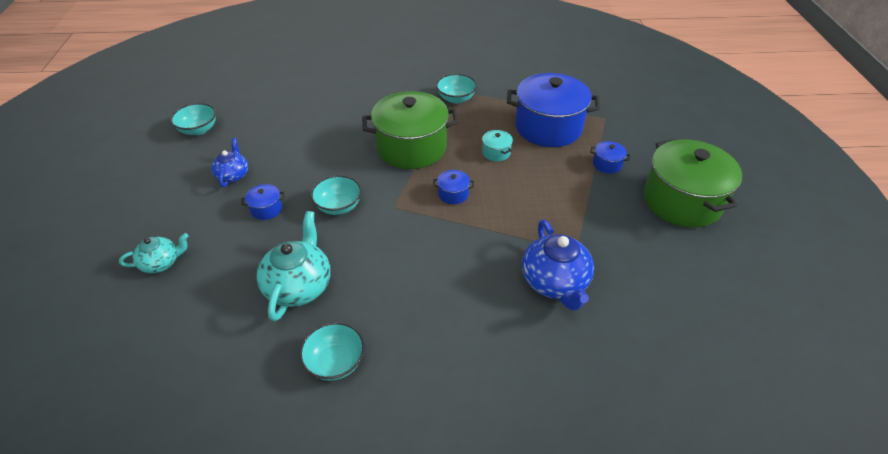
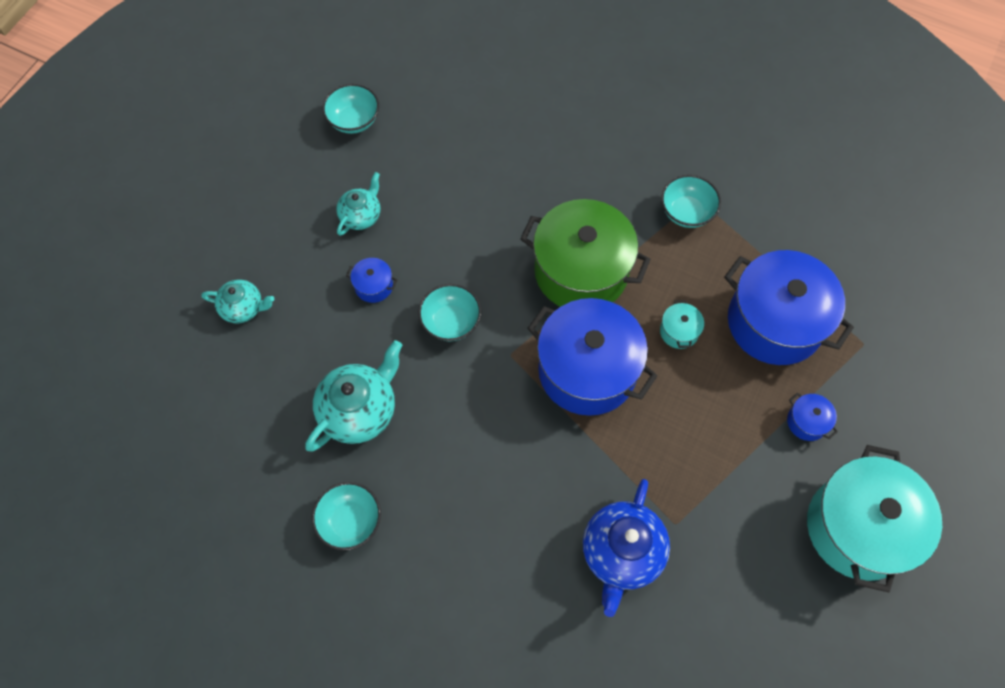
camera: 30 degrees right, 20 degrees up
(233, 175) = (361, 215): blue teapot -> turquoise teapot
(453, 194) = (587, 370): blue pot -> blue pot, size x2.47
(682, 201) = (858, 527): green pot -> turquoise pot

